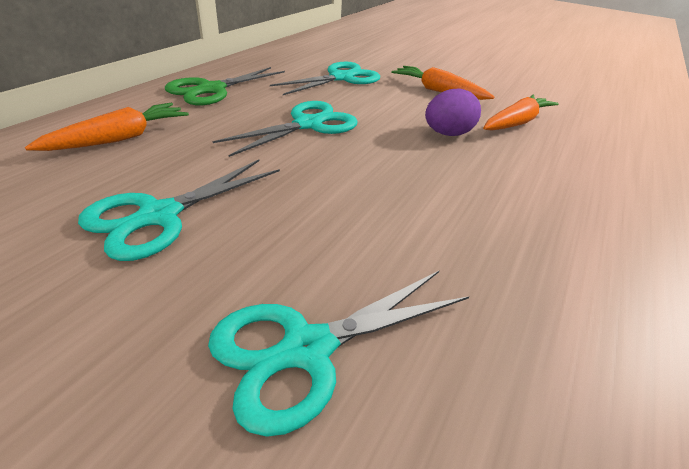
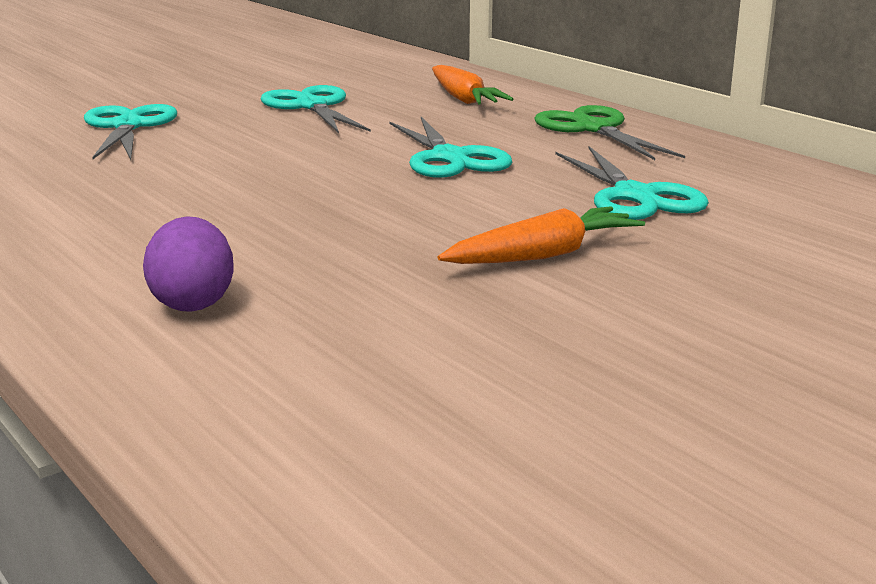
camera: 115 degrees right, 15 degrees down
(447, 134) = (362, 221): purple egg -> purple egg (192, 302)
(516, 123) = (360, 280): orange carrot -> none

